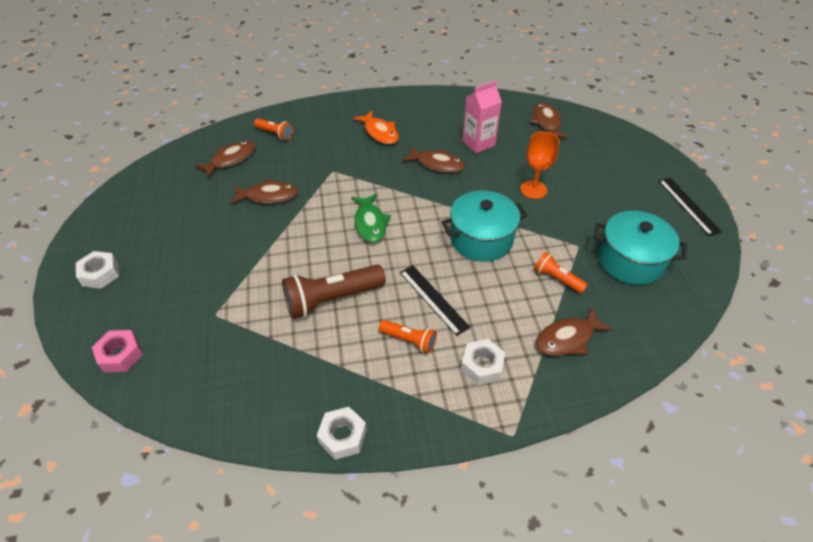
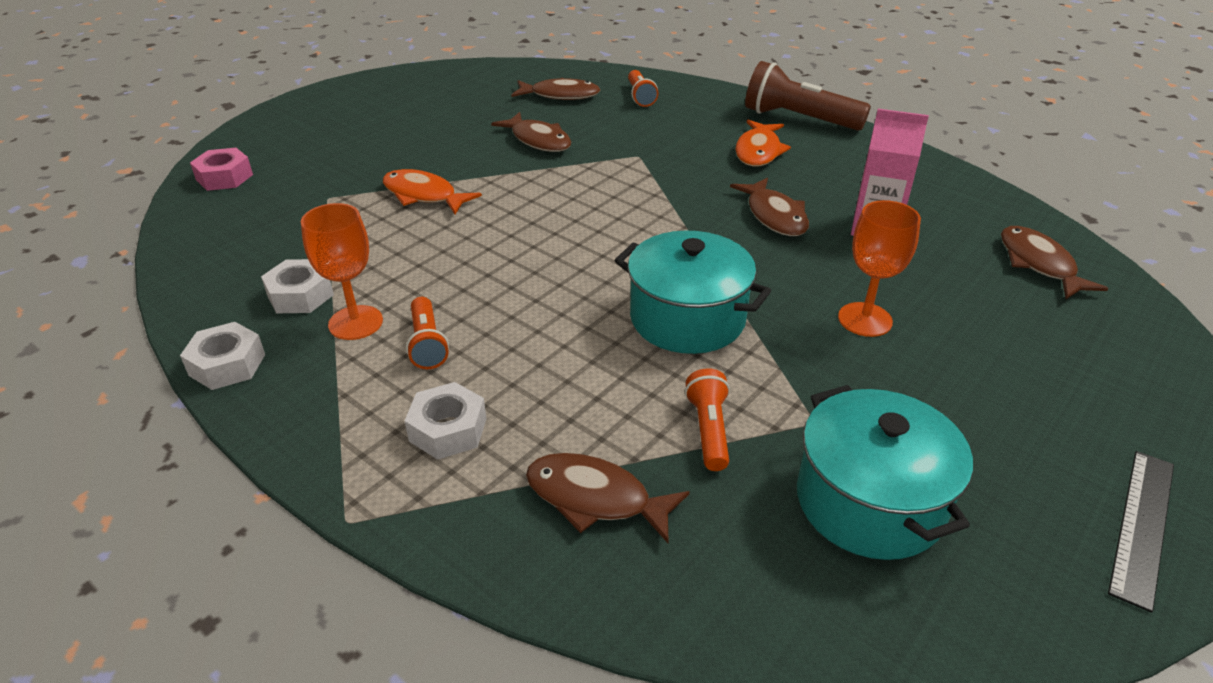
camera: 50 degrees right, 10 degrees down
(100, 274) = (315, 117): white nut -> white nut (300, 295)
(267, 271) = (423, 195): none -> orange fish
(331, 299) = (431, 255): brown flashlight -> brown flashlight (798, 119)
(361, 361) = (355, 323): none -> orange goblet
(370, 223) = (589, 221): green fish -> none
(433, 299) = (521, 330): black ruler -> none
(546, 122) = (1038, 264): brown fish -> brown fish turned 60 degrees counterclockwise

